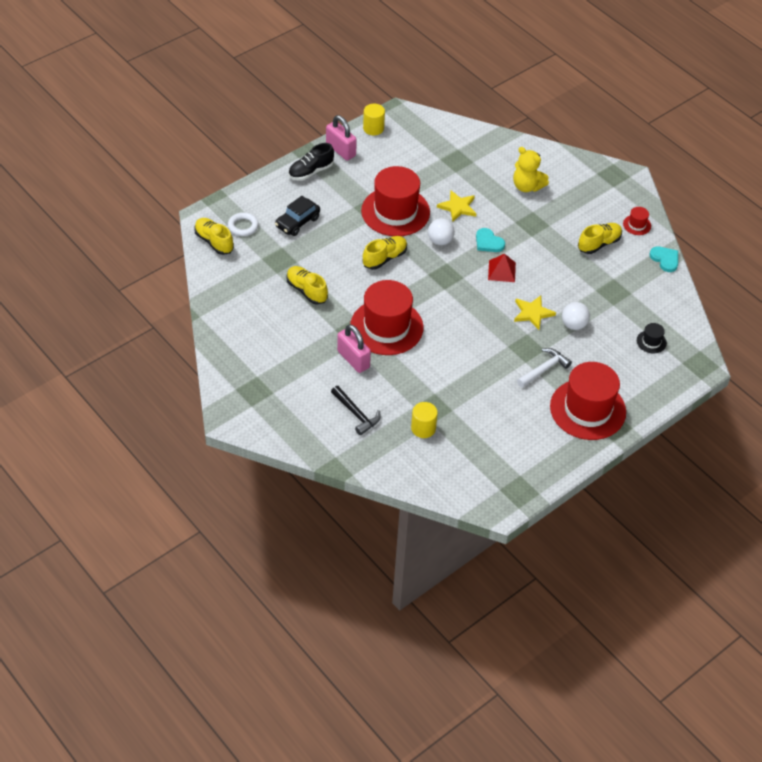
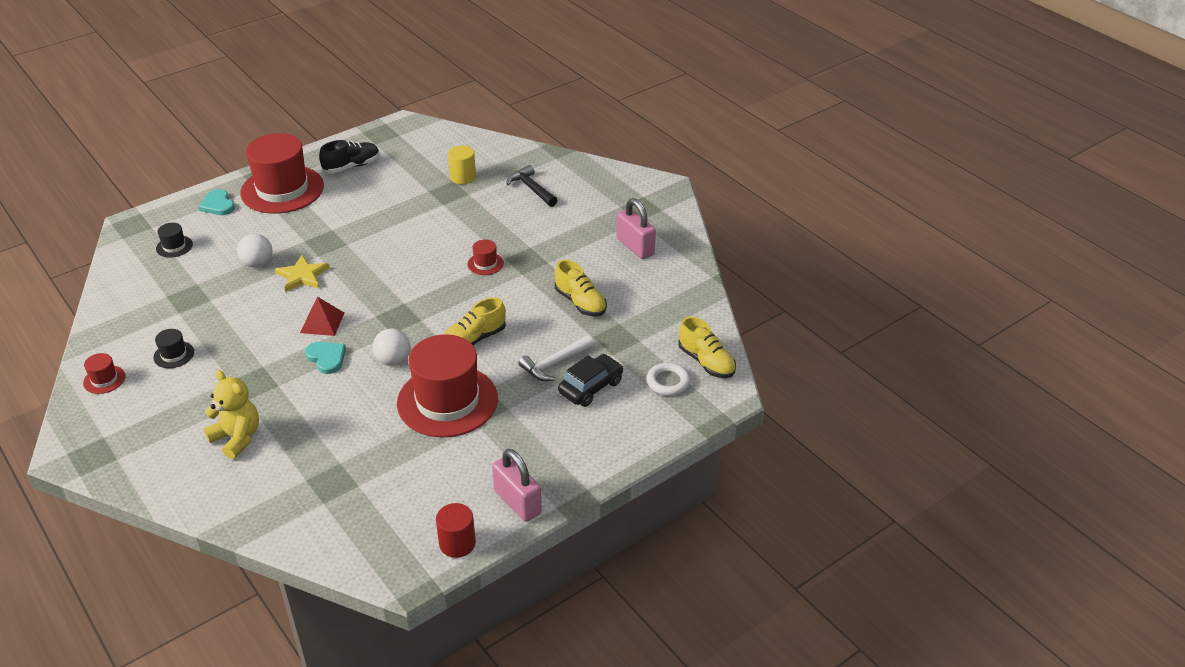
camera: 175 degrees left, 10 degrees down
(311, 171) = (568, 464): black shoe -> black shoe (351, 166)
(353, 359) = (529, 234): pink padlock -> pink padlock (635, 247)
(373, 128) = (457, 543): yellow cylinder -> red cylinder
(386, 327) = (485, 264): red hat -> red hat, size x0.41
(458, 207) = (354, 407): yellow star -> none
(544, 369) = (313, 223): white hammer -> white hammer (554, 364)
(599, 244) = (174, 355): yellow shoe -> black hat
(665, 259) = (95, 334): turquoise heart -> turquoise heart (218, 205)

